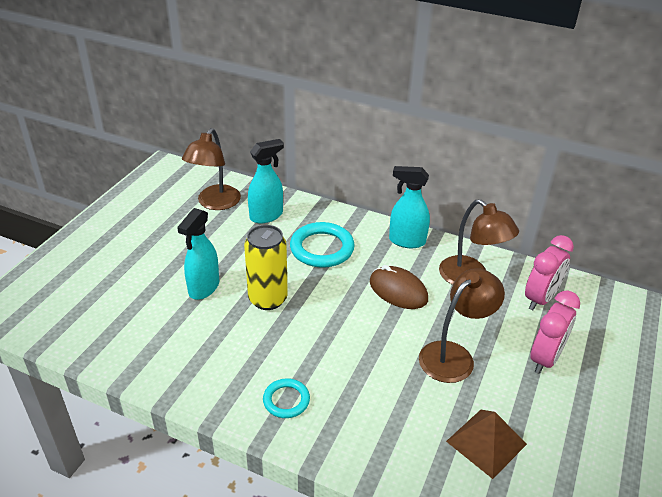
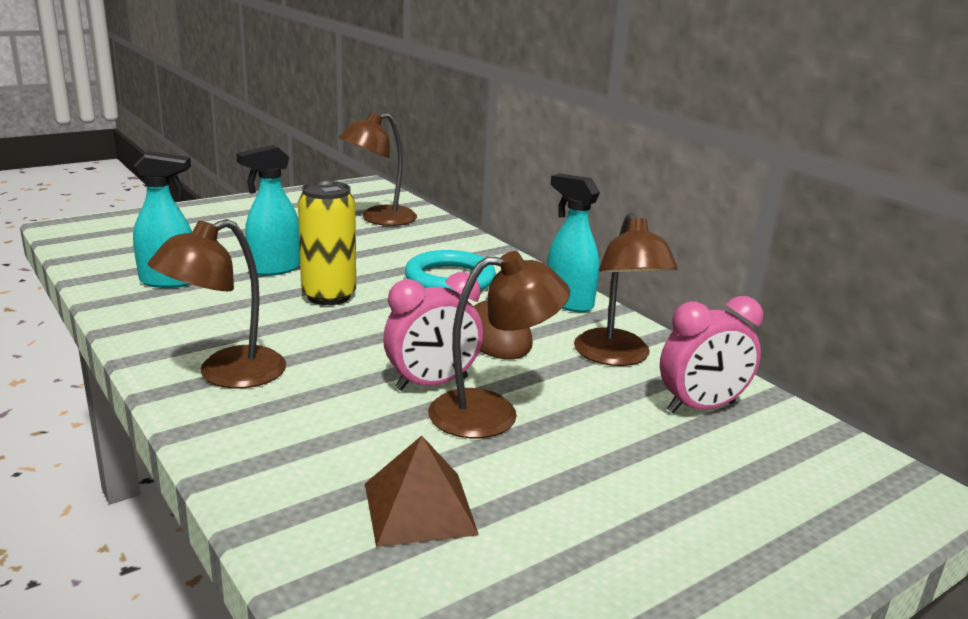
camera: 30 degrees right, 15 degrees down
(266, 216) = (422, 241): turquoise spray bottle -> turquoise spray bottle (169, 281)
(286, 400) = (226, 374): turquoise ring -> brown lamp
(545, 358) = (629, 464): pink clock -> pink clock (432, 384)

